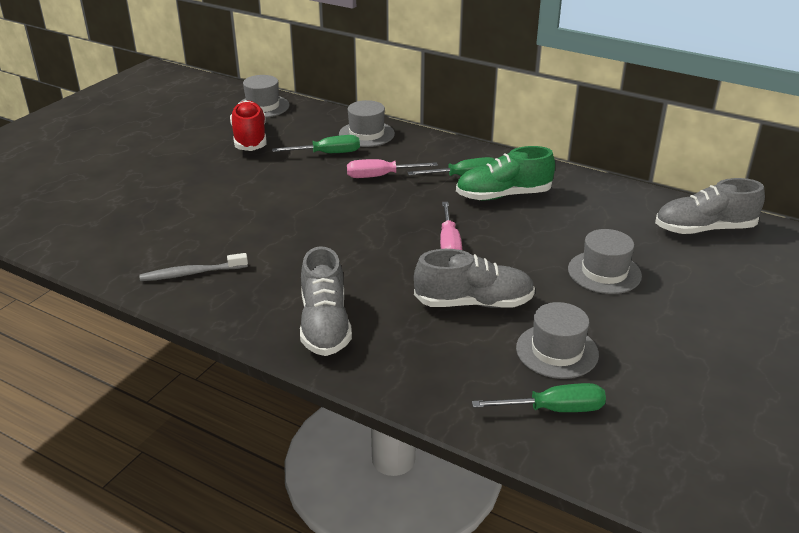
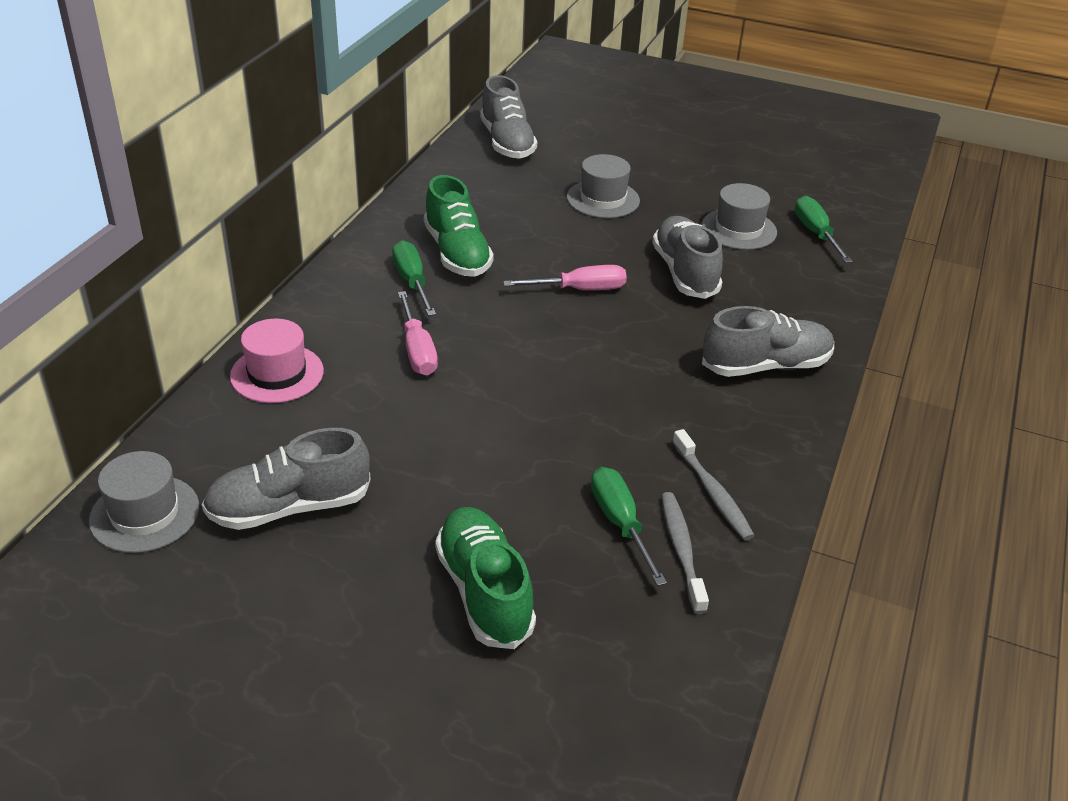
camera: 100 degrees left, 5 degrees up
(148, 253) = (681, 550): none -> grey toothbrush
(157, 187) = (484, 592): none -> green shoe
(250, 138) = (289, 507): red shoe -> grey shoe
(327, 153) = (348, 408): green screwdriver -> green screwdriver (620, 524)
(366, 134) = (277, 374): grey hat -> pink hat

